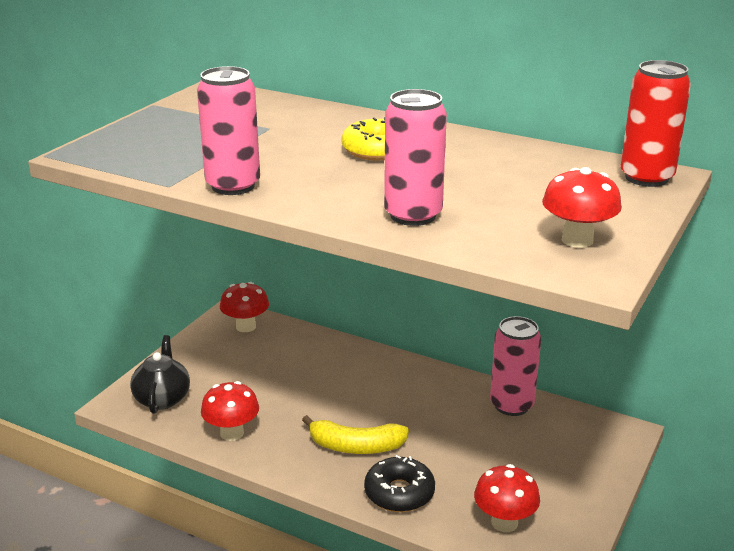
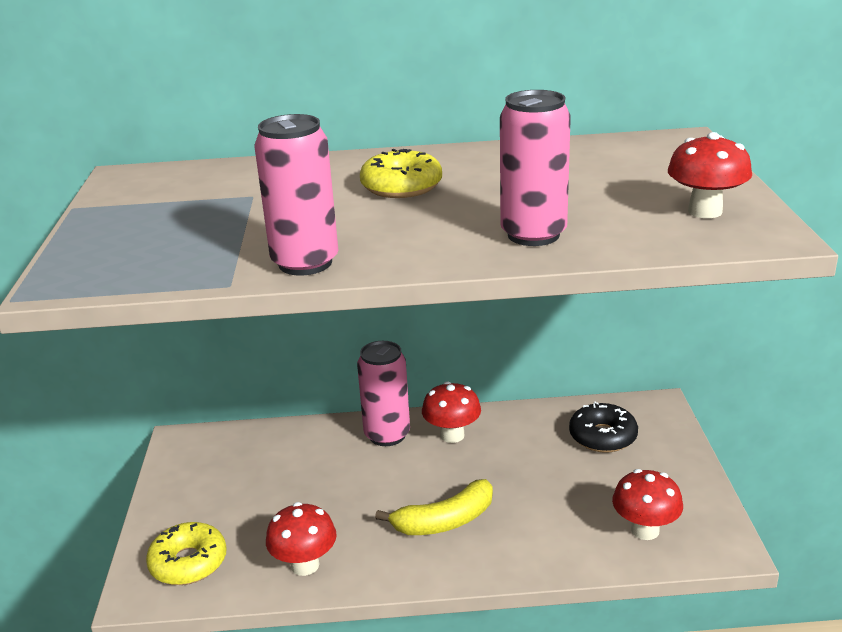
camera: 30 degrees left, 0 degrees up
(162, 398) = (188, 563): black teapot -> yellow donut
(246, 326) = (210, 447): red mushroom -> red mushroom (452, 435)
(399, 493) = (529, 547): black donut -> black donut (602, 436)
(511, 405) = (545, 420): pink can -> pink can (387, 435)
(646, 178) = (671, 145): red can -> none

